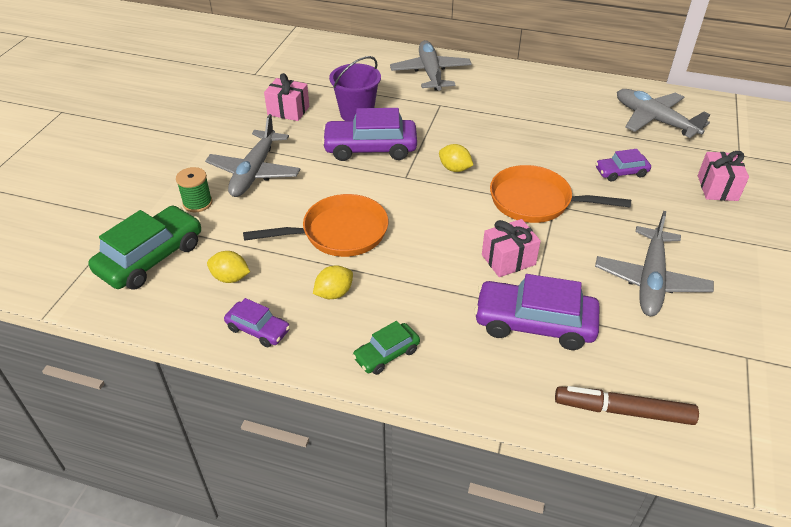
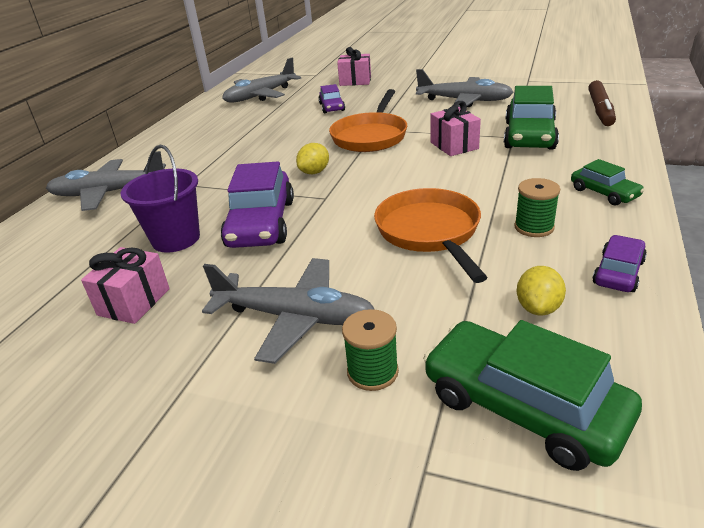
camera: 85 degrees left, 10 degrees down
(334, 293) = (534, 227): yellow lemon -> green spool
(534, 323) = (529, 135): purple car -> green car

